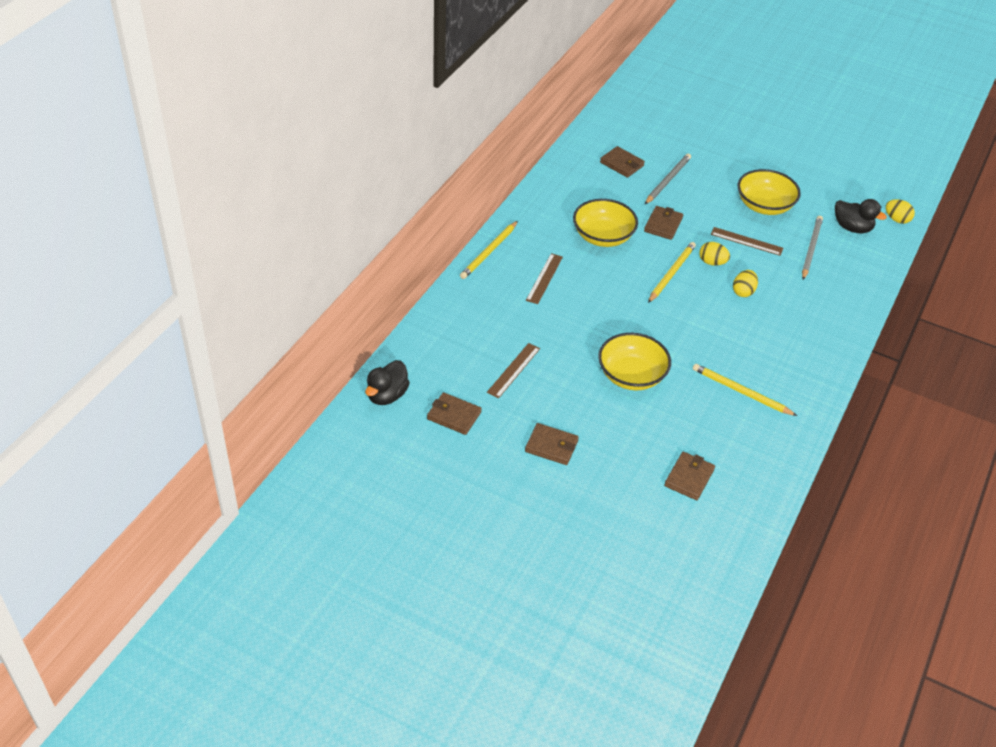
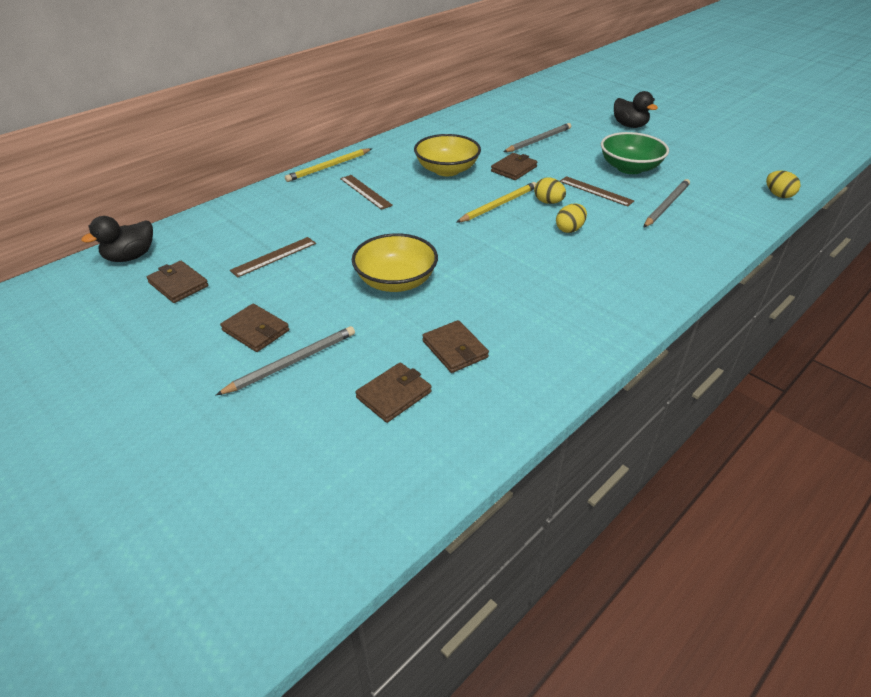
camera: 20 degrees right, 5 degrees down
(544, 278) = (365, 192): brown ruler -> brown ruler turned 75 degrees counterclockwise
(599, 468) = (292, 362): none -> grey pencil
(622, 164) = (501, 125): brown wallet -> brown wallet (455, 349)
(741, 392) = (515, 317): yellow pencil -> none
(764, 206) = (629, 168): yellow bowl -> green bowl
(852, 228) = (722, 195): black duck -> black duck (629, 125)

